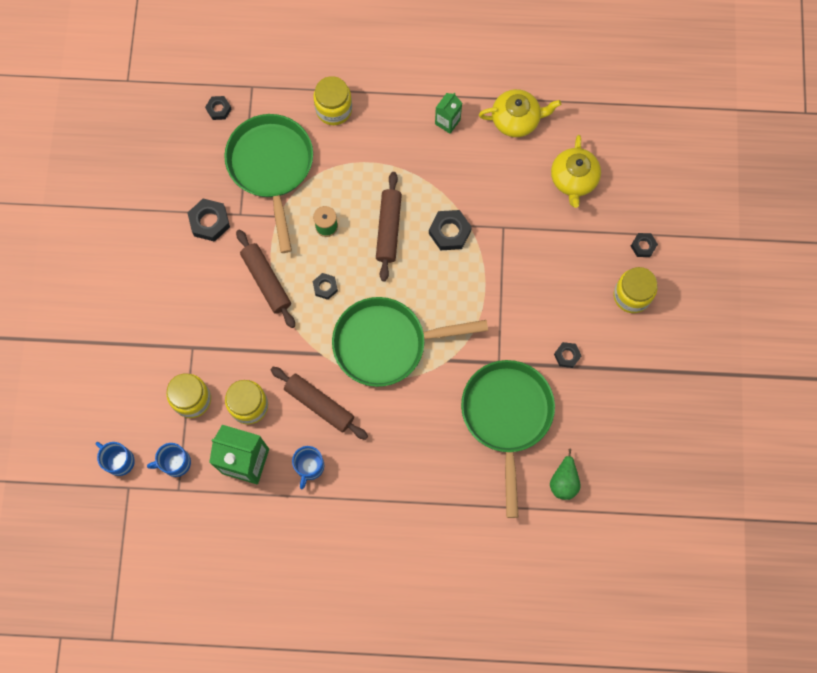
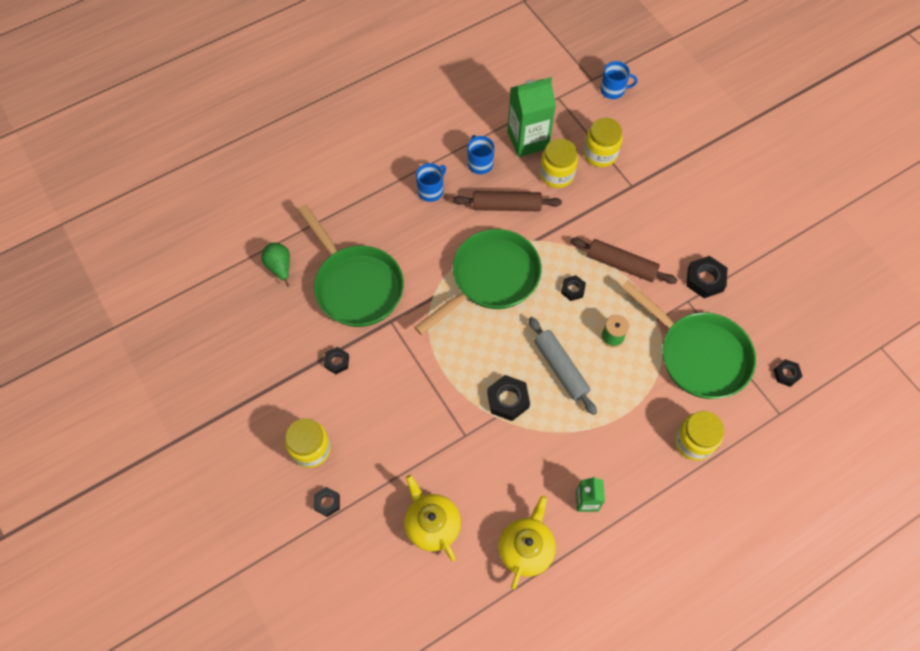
camera: 145 degrees right, 10 degrees down
(175, 463) = (575, 111): blue mug -> blue mug (431, 190)
(388, 229) = (560, 368): brown rolling pin -> grey rolling pin
(516, 120) = (526, 548): yellow teapot -> yellow teapot turned 150 degrees clockwise

